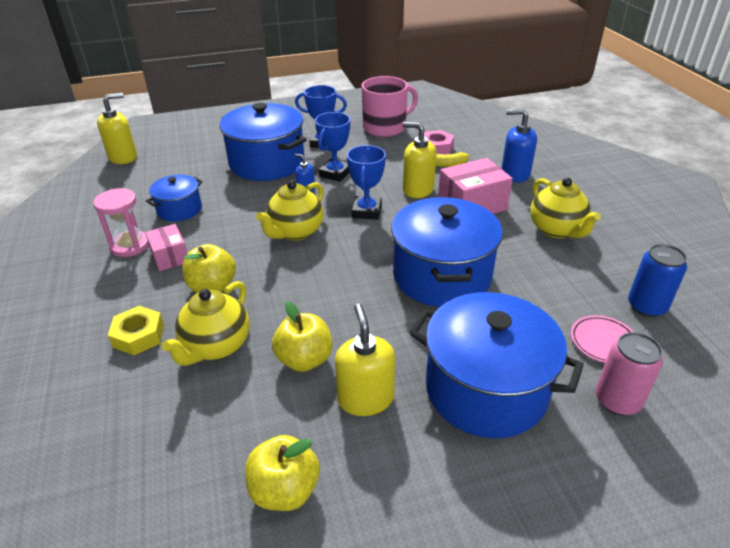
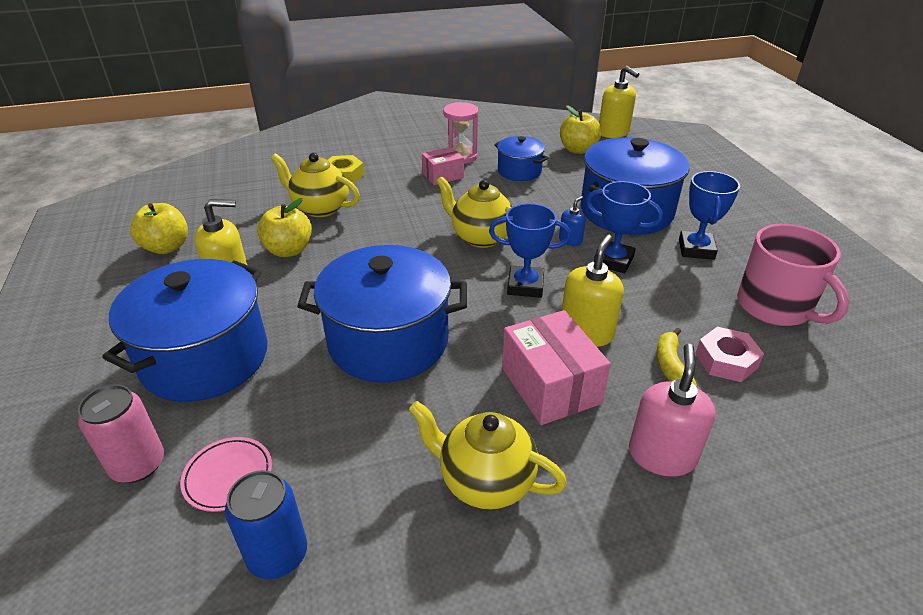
camera: 90 degrees right, 0 degrees up
(212, 287) = (396, 199): yellow apple -> yellow apple (577, 150)
(515, 174) = (662, 455): blue soap dispenser -> pink soap dispenser
(556, 230) = (485, 481): yellow teapot -> yellow teapot turned 45 degrees clockwise

